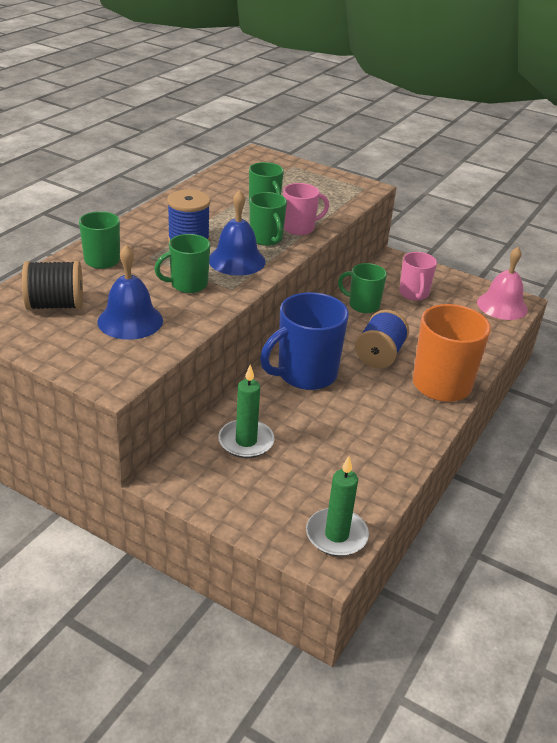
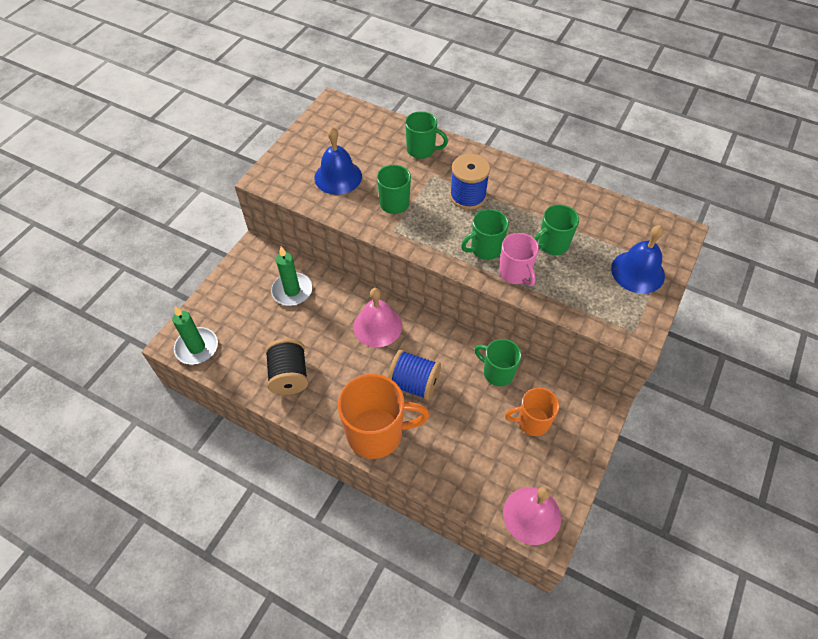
camera: 90 degrees right, 20 degrees up
(55, 305) = (353, 137): black spool -> black spool (289, 376)
(236, 260) = (440, 230): blue bell -> blue bell (637, 272)
(305, 374) = (377, 326): blue mug -> pink bell
(363, 305) = (497, 372): green mug -> green mug turned 75 degrees counterclockwise
(414, 294) = (532, 422): pink mug -> orange mug

